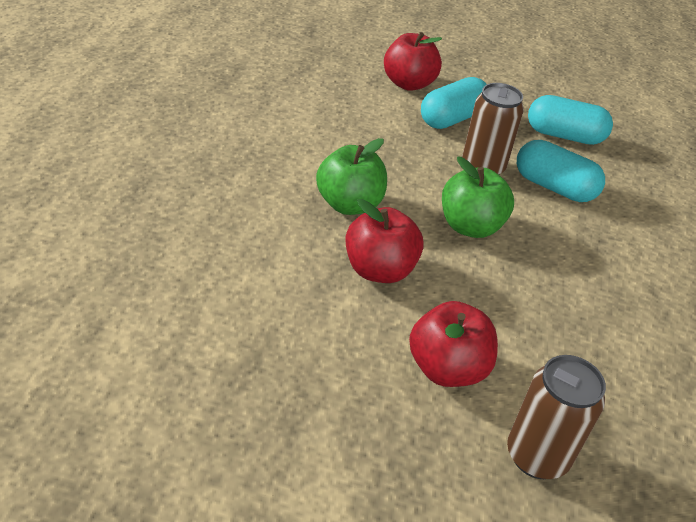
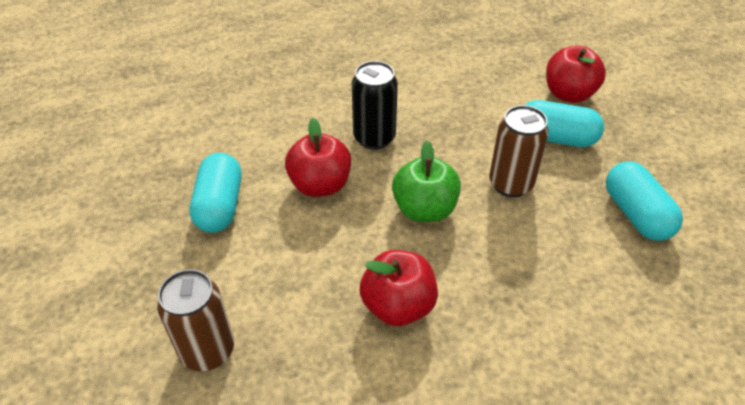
camera: 60 degrees right, 5 degrees up
(349, 204) = (374, 138): green apple -> black can
(447, 368) = (253, 264): red apple -> red apple (398, 306)
(554, 187) = (544, 238): turquoise capsule -> turquoise capsule (219, 206)

